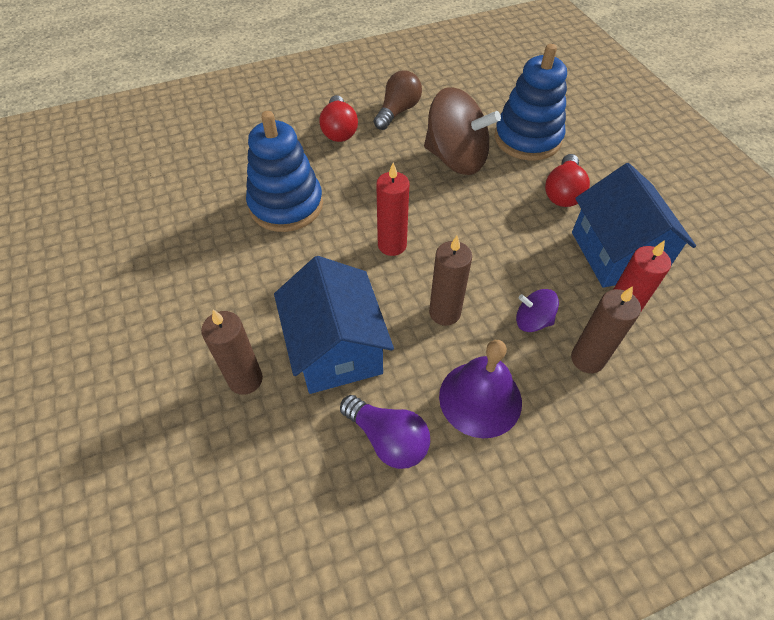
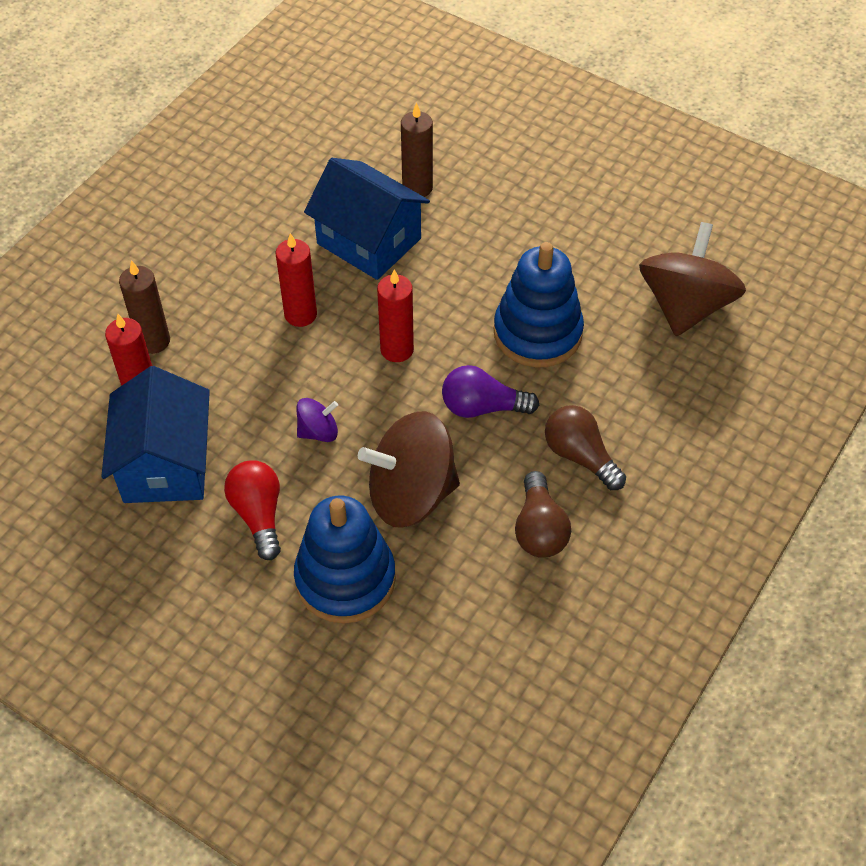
camera: 145 degrees right, 0 degrees up
(177, 172) = (685, 306): none -> brown spinning top
(339, 130) = (580, 456): red light bulb -> brown light bulb
(388, 439) = (280, 208): purple light bulb -> purple light bulb (482, 407)
(444, 313) = (300, 314): brown candle -> red candle
(480, 398) = (228, 266): purple bell -> none
(532, 321) = (218, 349): purple spinning top -> purple spinning top (318, 431)
(616, 253) = (166, 464): blue house -> blue house turned 45 degrees clockwise

